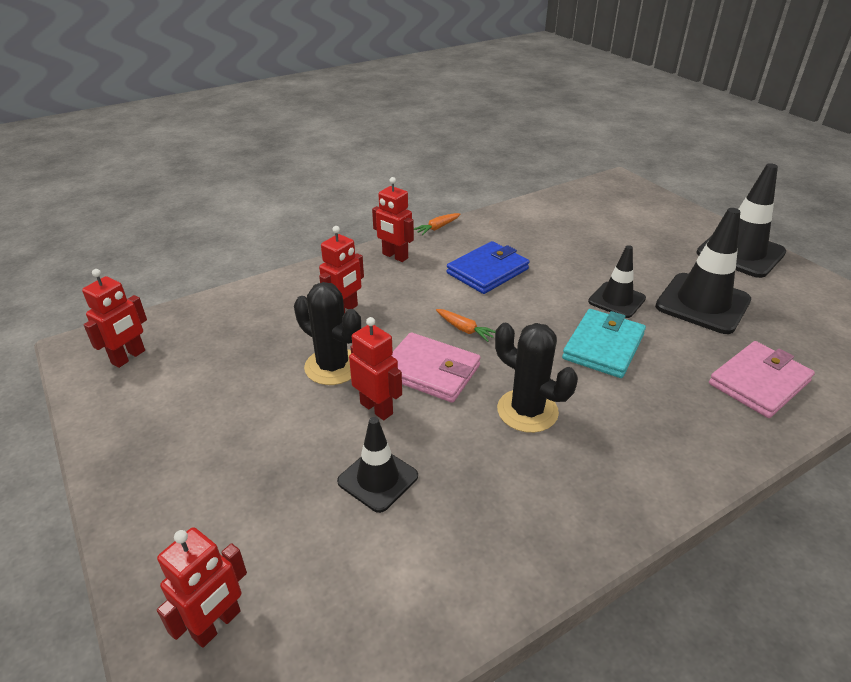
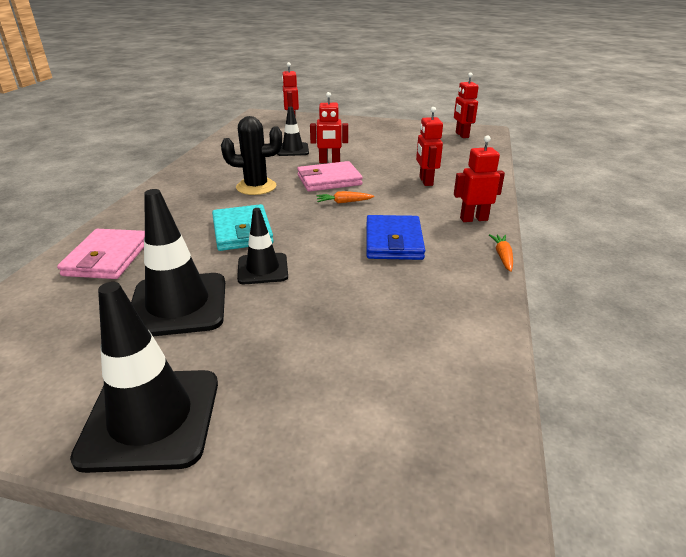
camera: 135 degrees right, 5 degrees down
(333, 366) = (377, 164): black cactus -> none

